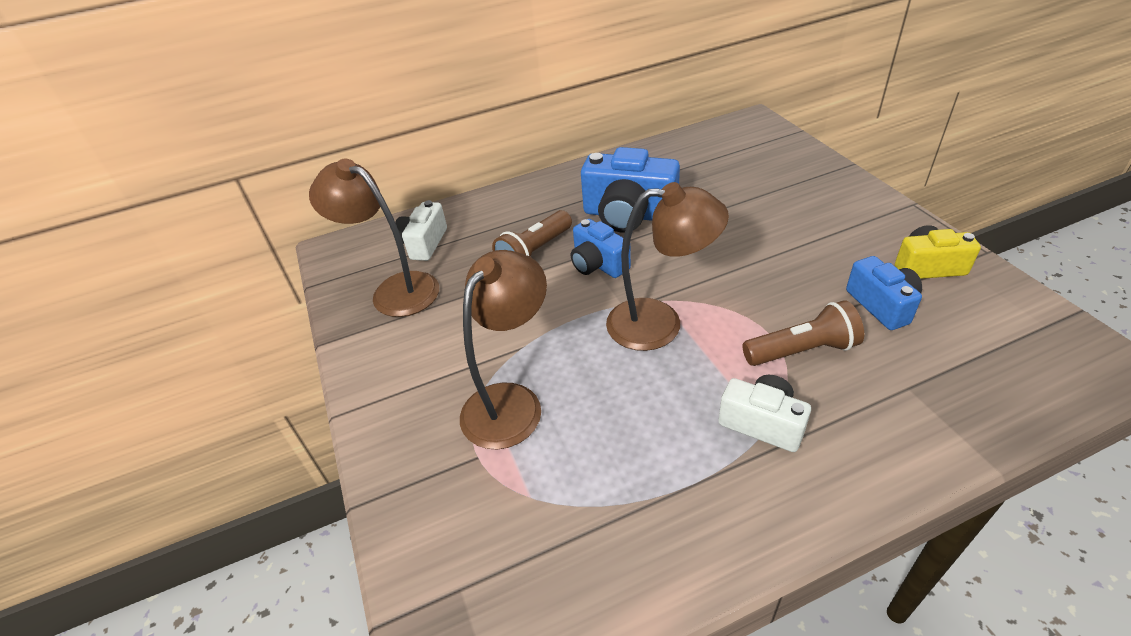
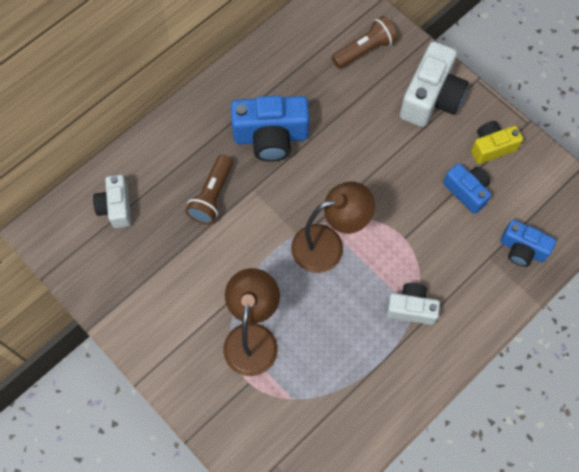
camera: 25 degrees left, 25 degrees up
(395, 290) = (119, 262): brown lamp -> none
(598, 264) = (266, 197): blue camera -> blue camera (522, 249)
(802, 350) = (423, 244): brown flashlight -> brown flashlight (364, 50)
(845, 210) = (431, 98): none -> white camera

